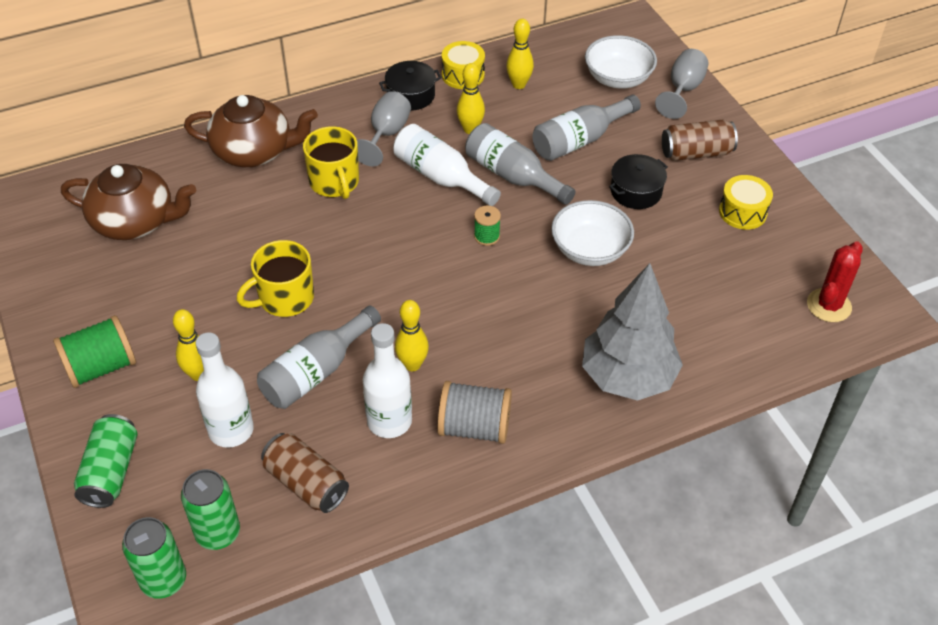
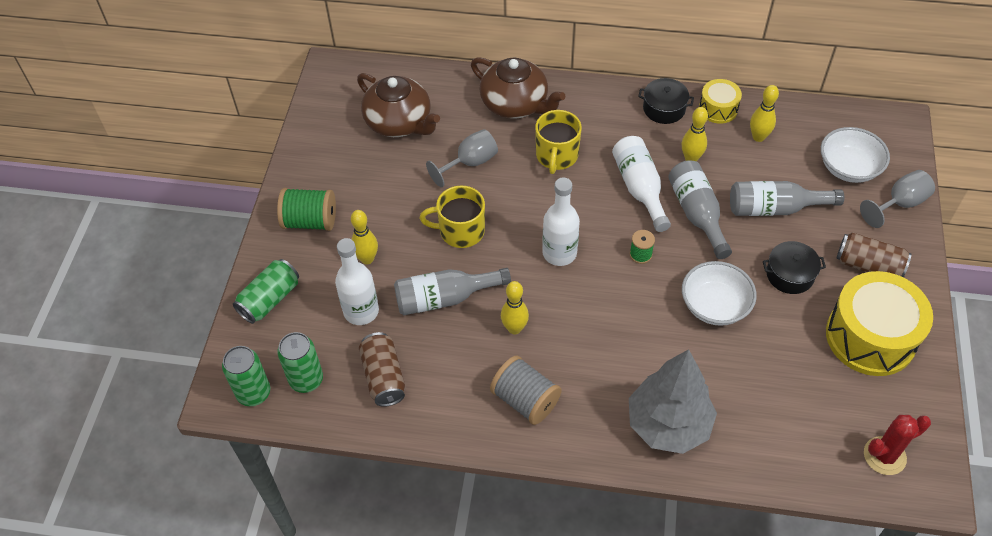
camera: 35 degrees right, 5 degrees up
(386, 134) = (622, 134): grey goblet -> grey goblet (470, 163)
(389, 421) = (469, 362): white bottle -> white bottle (559, 253)
(742, 212) = (870, 337): yellow drum -> yellow drum, size x1.96

